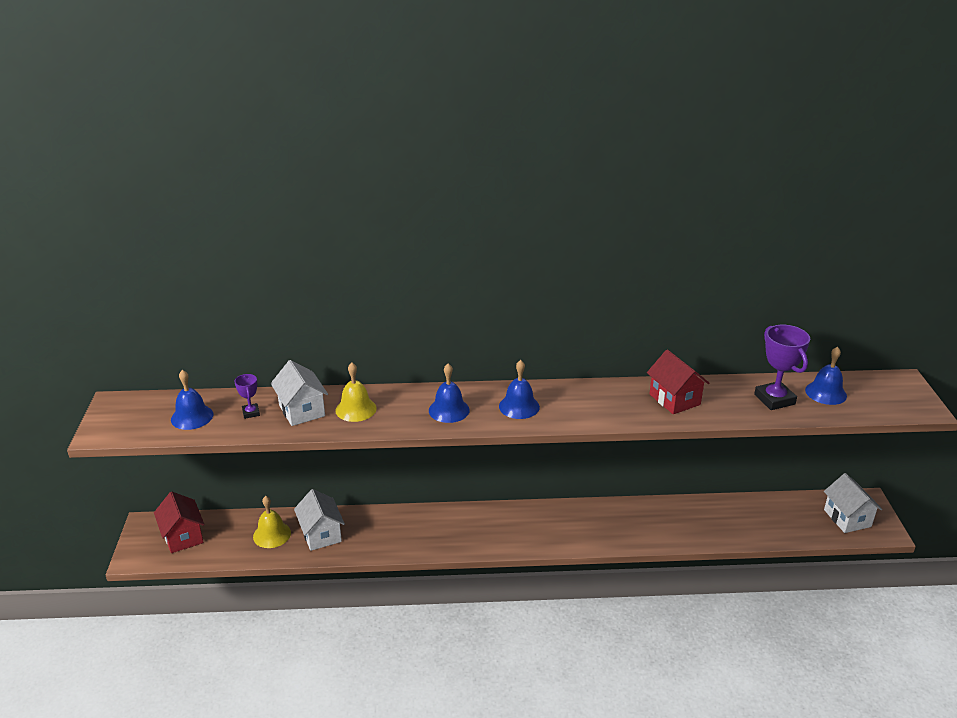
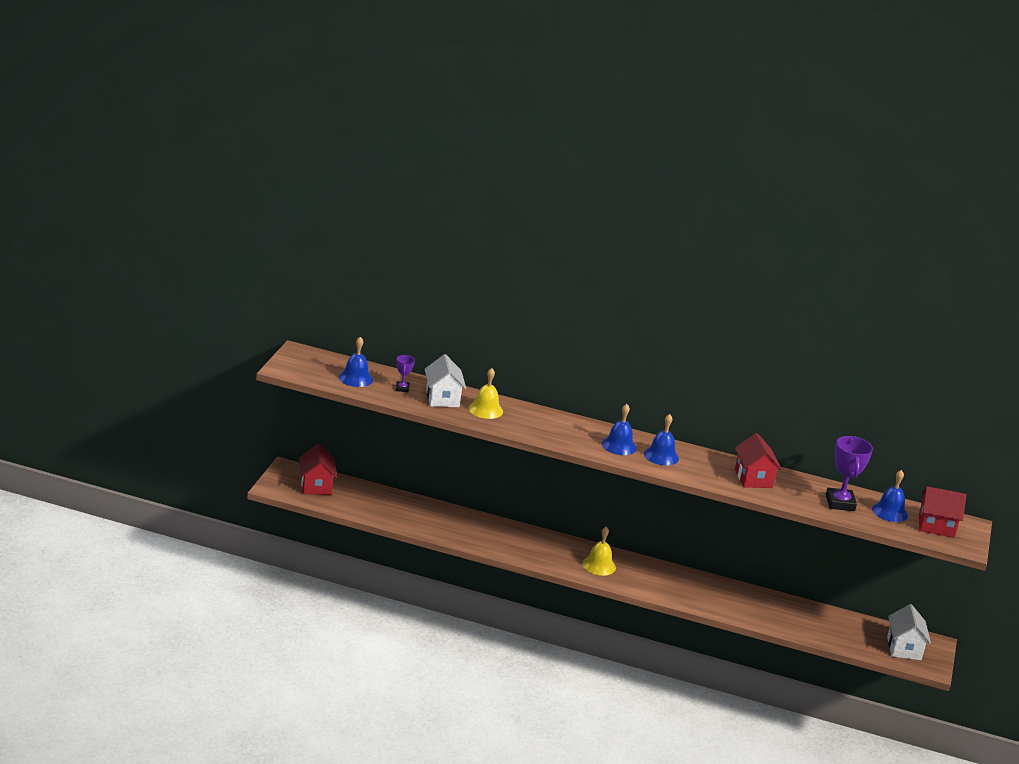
camera: 15 degrees right, 5 degrees down
(272, 534) = (389, 506): yellow bell -> yellow bell (599, 565)
(321, 534) = (430, 518): white house -> none
(449, 410) = (560, 431): blue bell -> blue bell (661, 456)
(878, 394) = (936, 526): none -> red house

